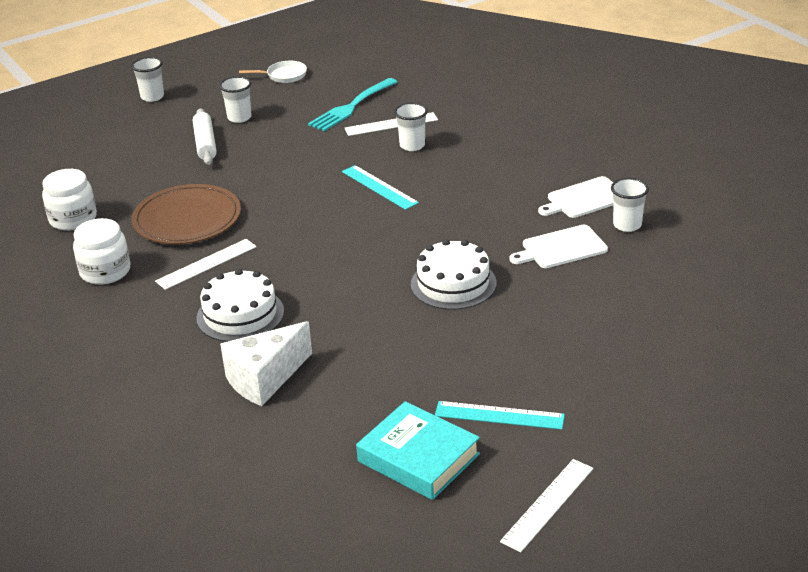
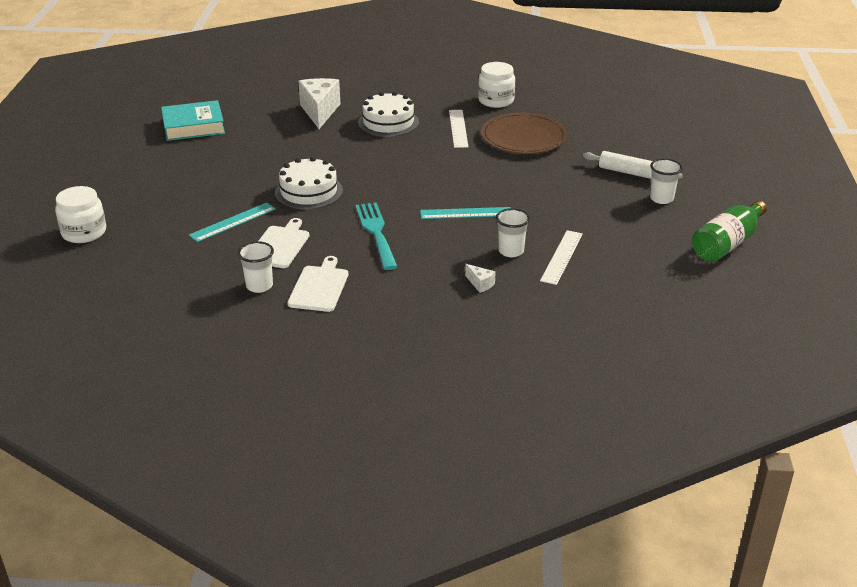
camera: 125 degrees right, 0 degrees up
(73, 219) = (576, 106): white jar -> white jar (84, 232)
(152, 97) = (748, 176): white cup -> none
(284, 75) = (727, 243): white pan -> green bottle
(351, 107) = (620, 252): turquoise fork -> turquoise fork (376, 233)
(476, 139) = (480, 284): none -> white cheese
(499, 415) = (180, 156): turquoise ruler -> turquoise ruler (233, 222)
(547, 504) = (107, 142): white ruler -> none

